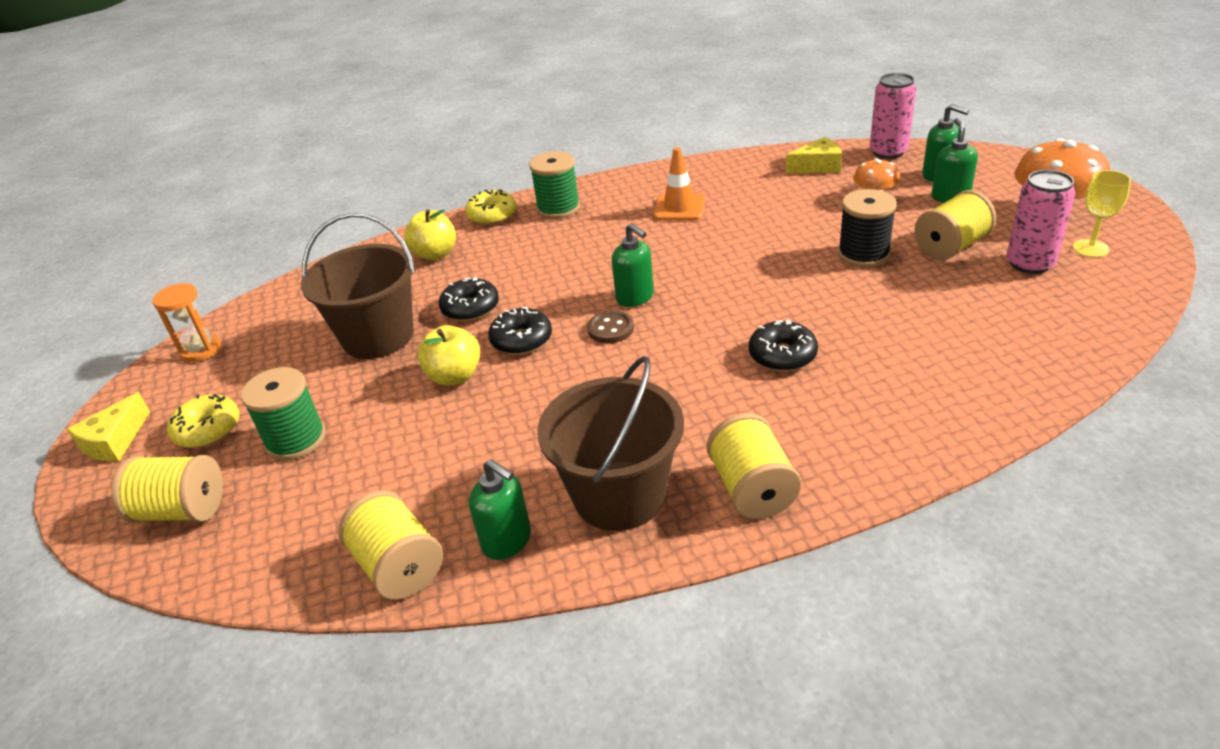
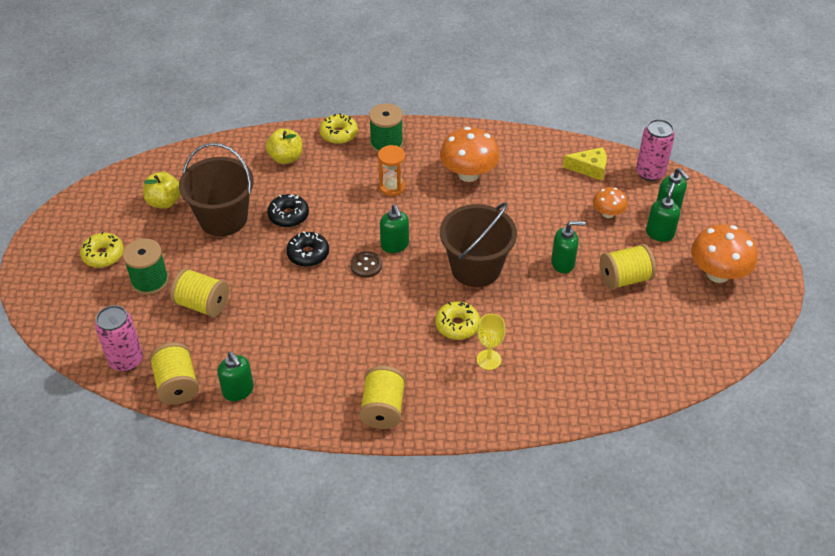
camera: 15 degrees right, 10 degrees up
(115, 441) = (50, 244): yellow cheese -> none
(181, 510) = (76, 307): yellow spool -> yellow spool (202, 304)
(201, 350) = (114, 189): orange hourglass -> orange hourglass (392, 187)
(454, 376) = (256, 268): yellow apple -> yellow apple (164, 202)
(619, 495) = (310, 385): brown bucket -> brown bucket (475, 268)
(679, 208) = (468, 174): orange traffic cone -> orange mushroom
(782, 355) = (457, 325): black donut -> yellow donut
(863, 254) = (563, 263): black spool -> green soap dispenser
(1029, 264) = (664, 312): pink can -> pink can (126, 360)
(1090, 248) = (714, 315): yellow goblet -> yellow goblet (488, 360)

